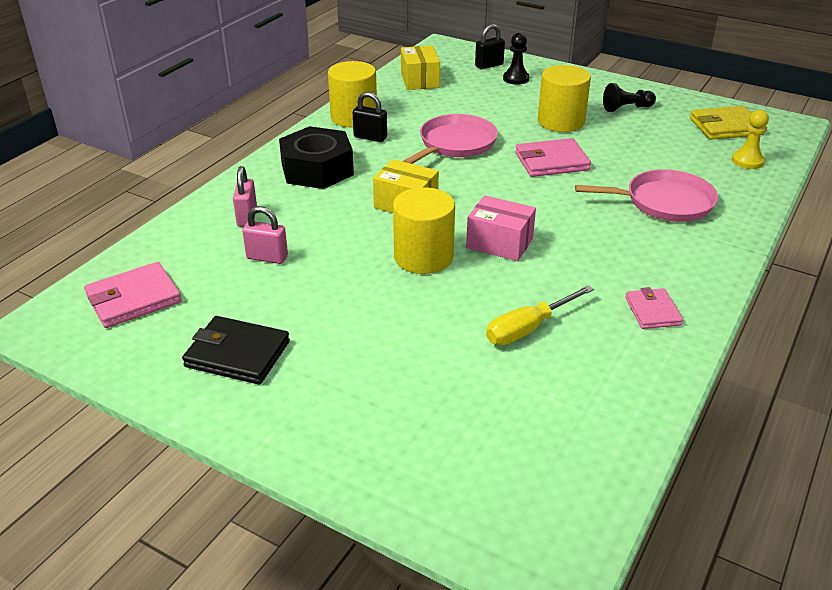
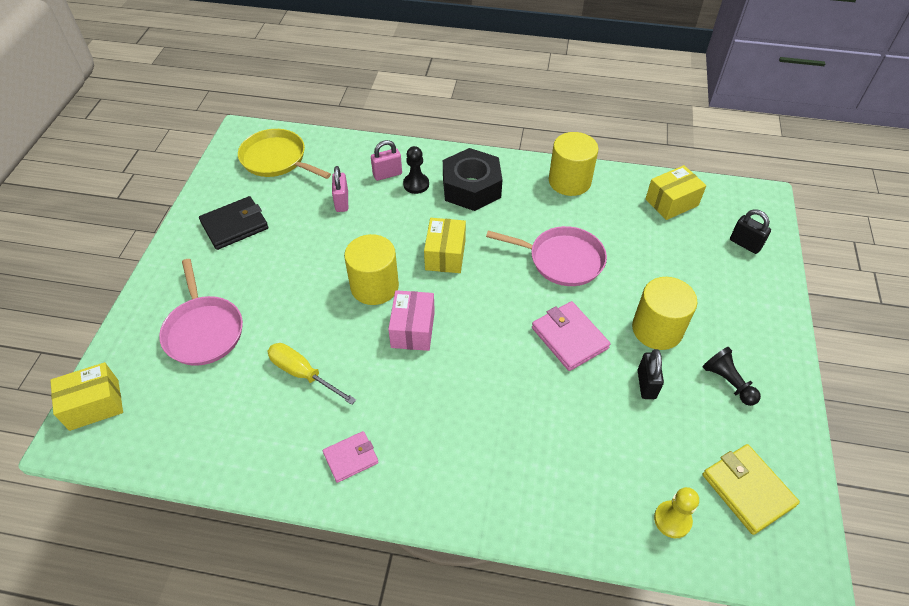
camera: 70 degrees right, 15 degrees up
(134, 299) = (276, 159): pink wallet -> yellow pan
(237, 354) = (234, 225): black wallet -> black wallet turned 60 degrees clockwise
(370, 137) = (540, 202): black padlock -> black padlock (646, 384)
(504, 535) = (94, 404): none -> yellow box
(516, 79) = (730, 272): black pawn -> black pawn (416, 184)
(664, 202) = (538, 445): pink pan -> pink pan (204, 331)

